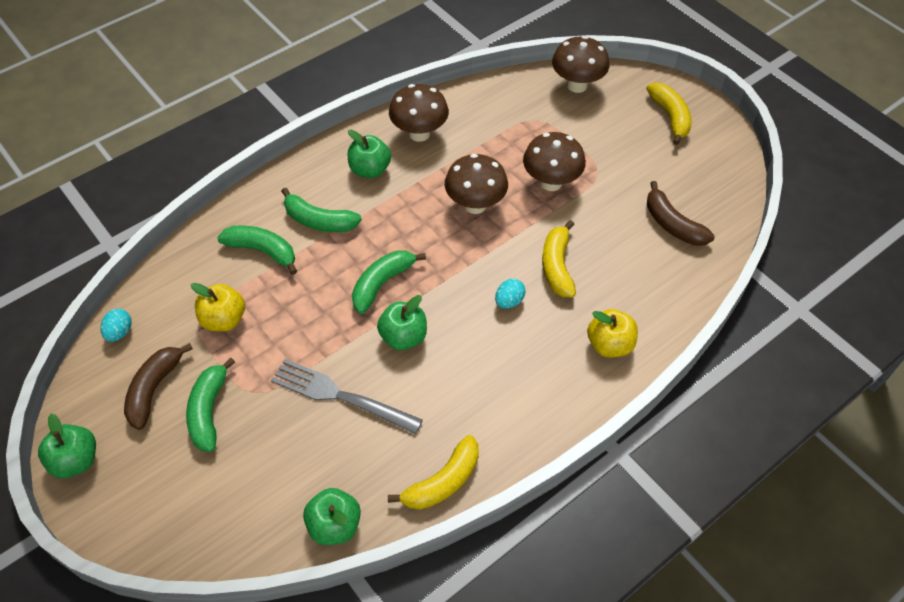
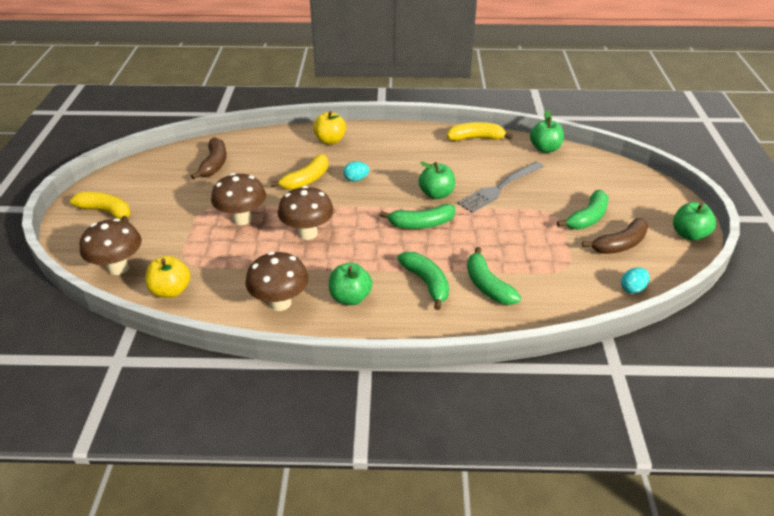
camera: 140 degrees left, 15 degrees down
(224, 319) = (547, 258): yellow apple -> yellow apple (171, 291)
(340, 396) = (499, 188): grey fork -> grey fork turned 75 degrees clockwise
(670, 117) = (106, 212): yellow banana -> yellow banana turned 90 degrees clockwise

